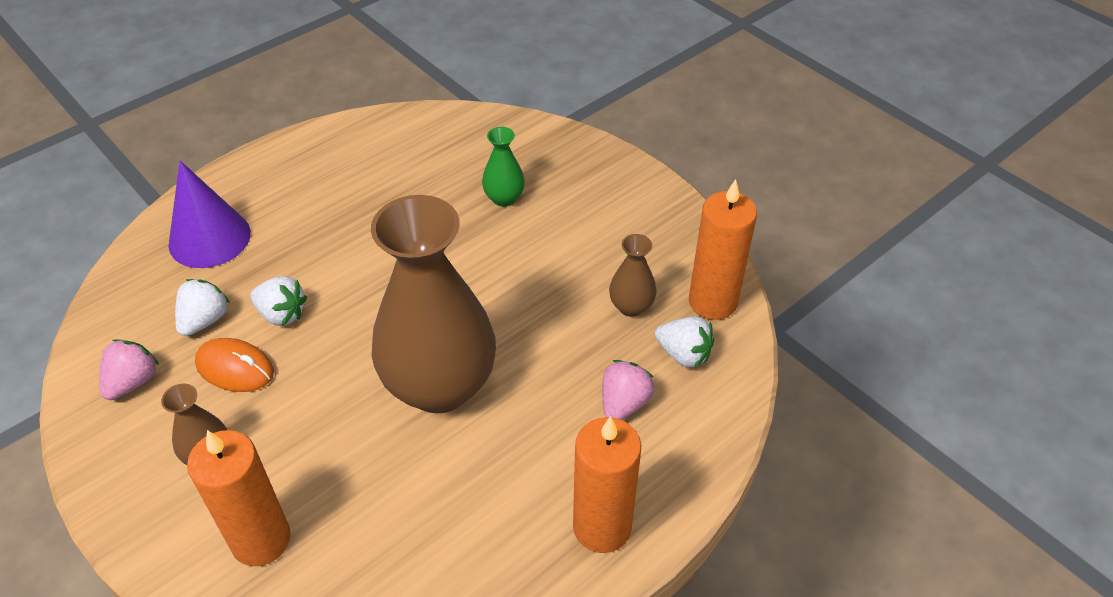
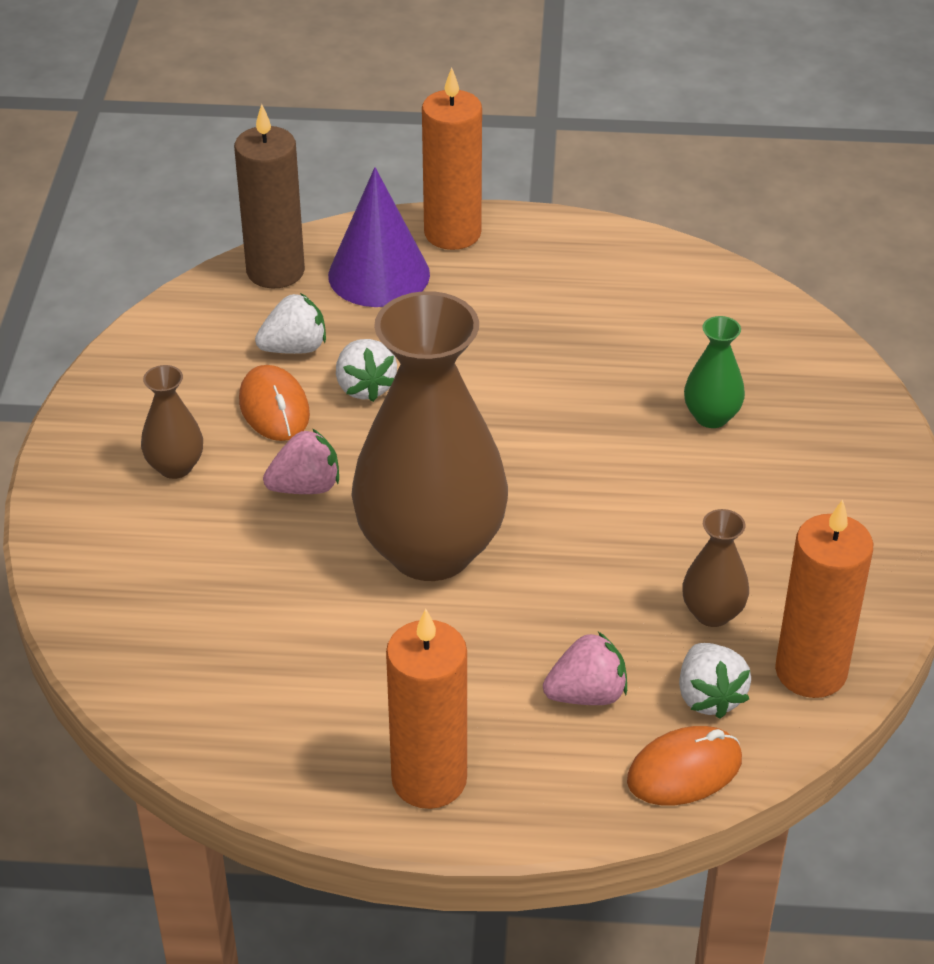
camera: 45 degrees right, 5 degrees down
(133, 279) = (275, 271): none -> brown candle
(133, 382) = (182, 362): pink strawberry -> pink strawberry (305, 487)
(261, 540) = (142, 564): orange candle -> orange candle (452, 233)
(720, 405) = (684, 770): none -> orange mouse

